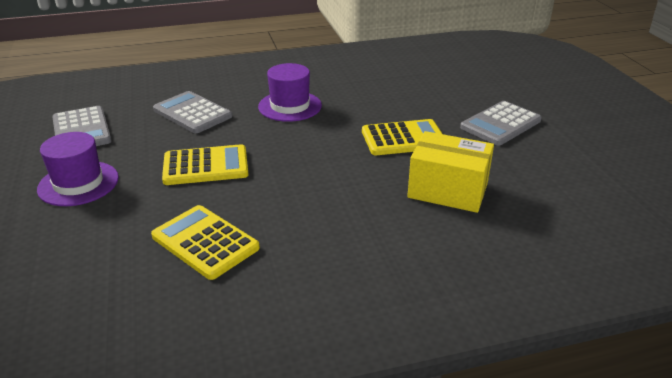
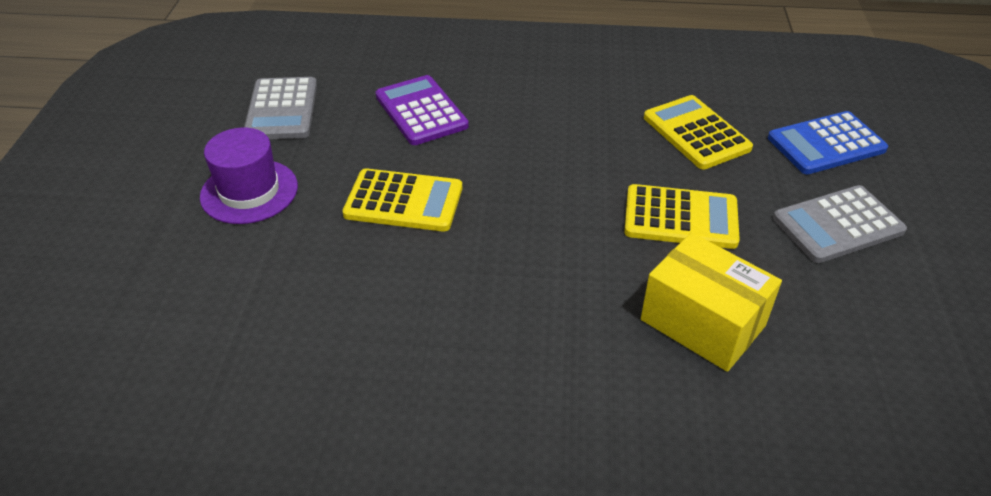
camera: 20 degrees right, 10 degrees up
(192, 113) = (421, 111): grey calculator -> purple calculator
(205, 242) = (356, 320): yellow calculator -> yellow calculator (696, 133)
(290, 106) = (549, 126): purple hat -> none
(471, 86) = (826, 144): none -> blue calculator

